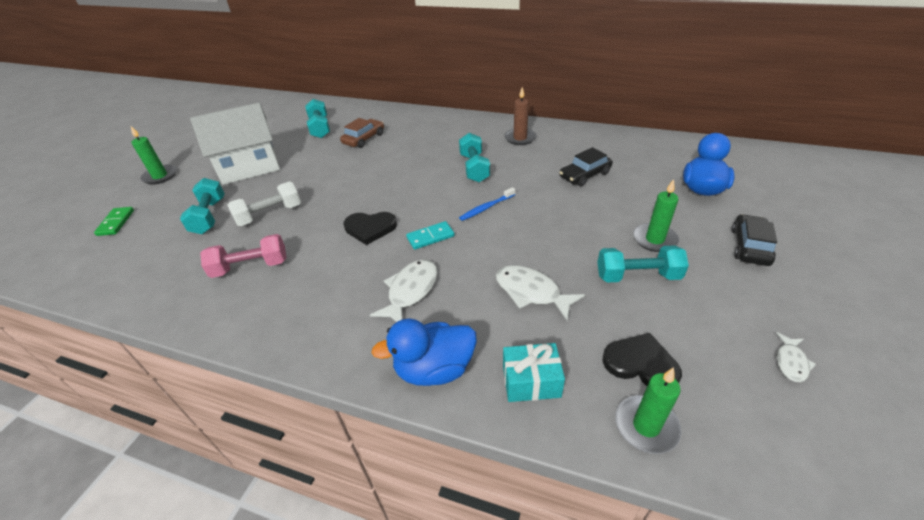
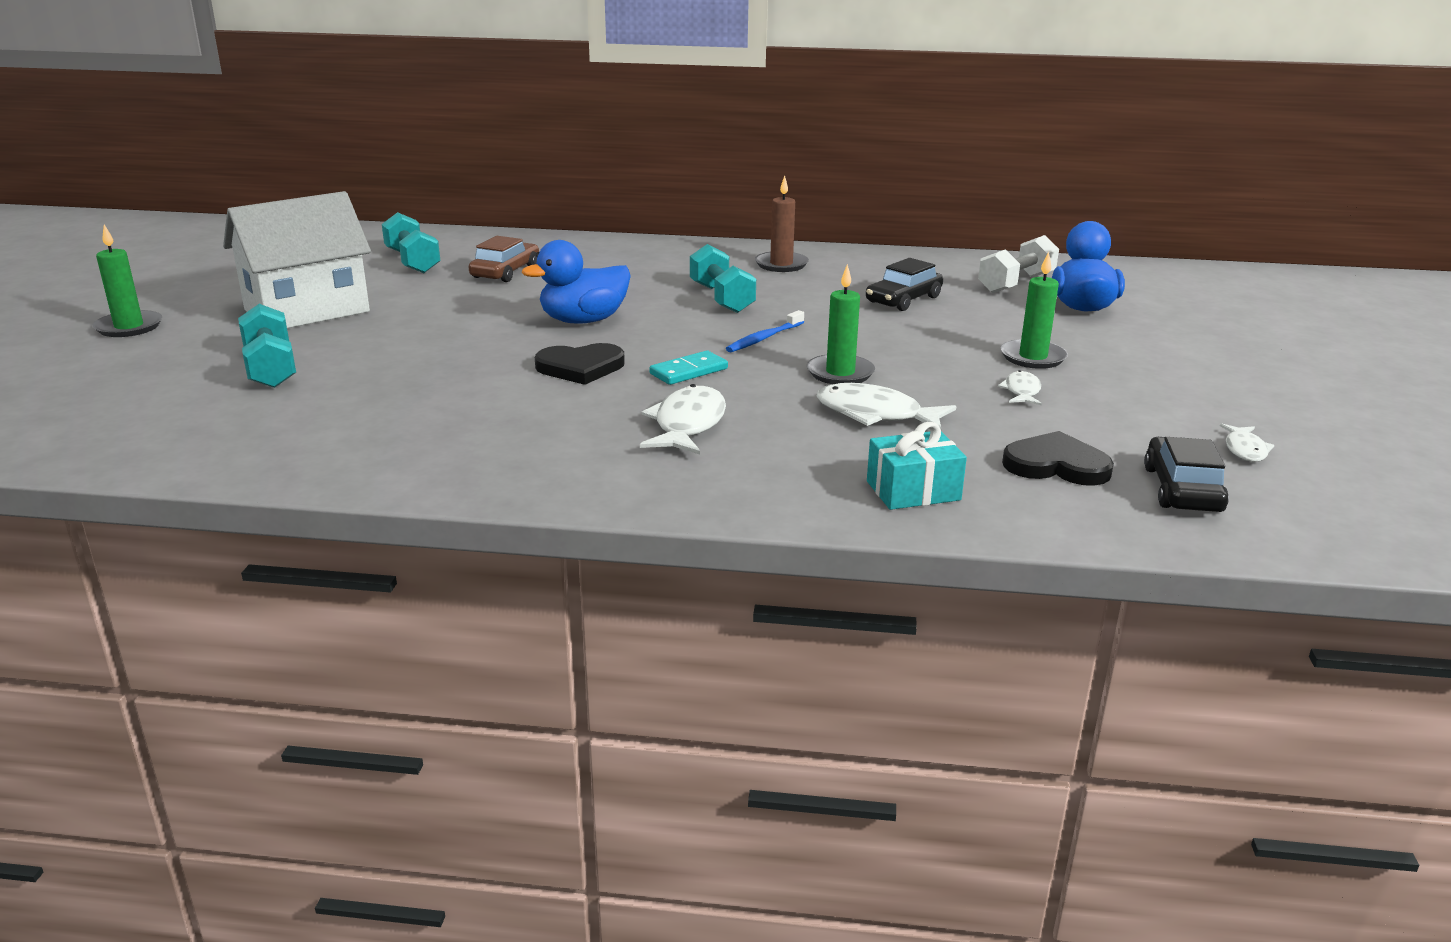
camera: 15 degrees left, 15 degrees down
(116, 223) = (83, 383): green domino -> none
(250, 267) = (393, 417): pink dumbbell -> none
(269, 214) = (387, 361): white dumbbell -> white dumbbell (1016, 283)
(434, 369) = (766, 491): blue duck -> blue duck (583, 321)
(637, 276) = (1021, 391): turquoise dumbbell -> white fish
(646, 426) = (1082, 513): green candle -> green candle (840, 373)
(750, 246) = (1165, 357): black car -> black car (1182, 489)

